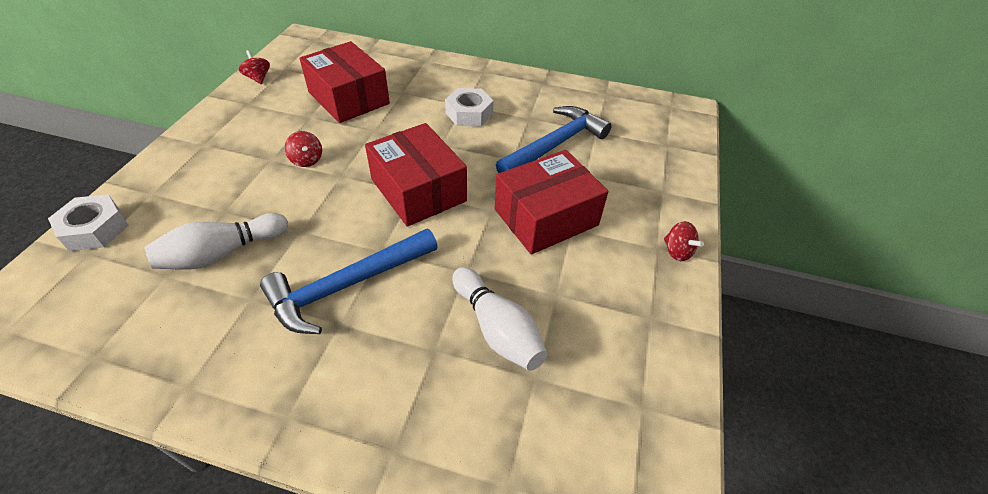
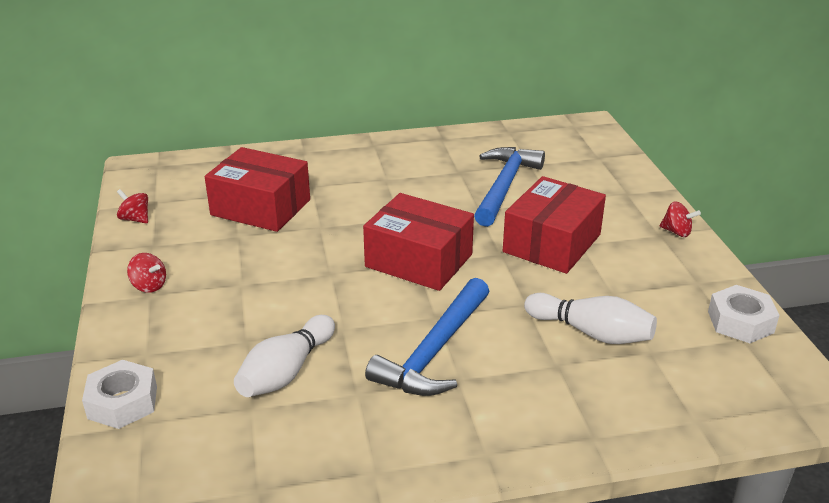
camera: 25 degrees left, 15 degrees down
(307, 160) = (280, 272): red spinning top -> red spinning top (149, 286)
(469, 113) = (399, 185): white nut -> white nut (740, 322)

